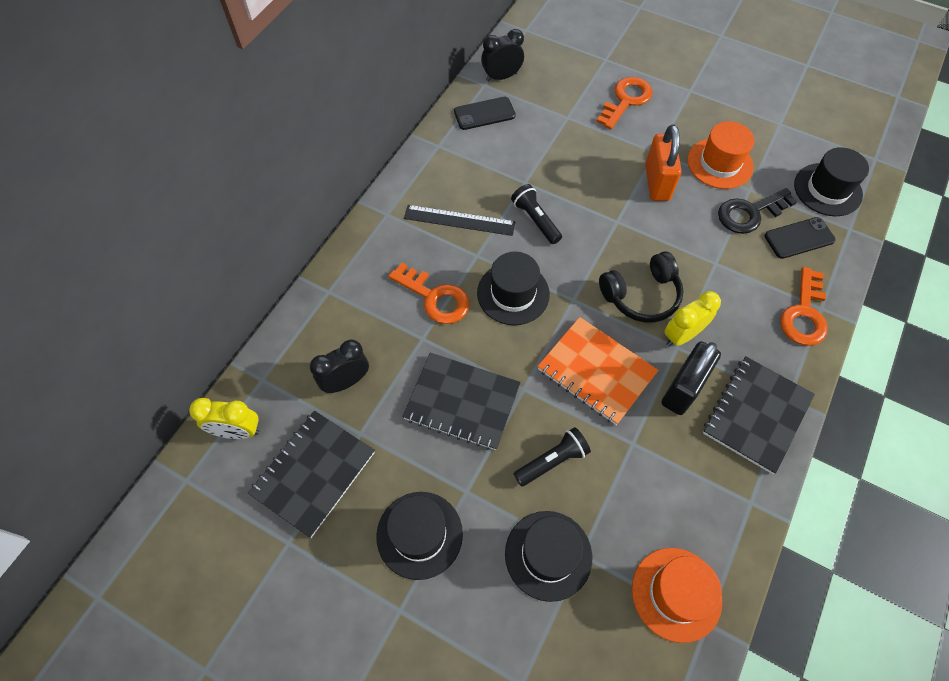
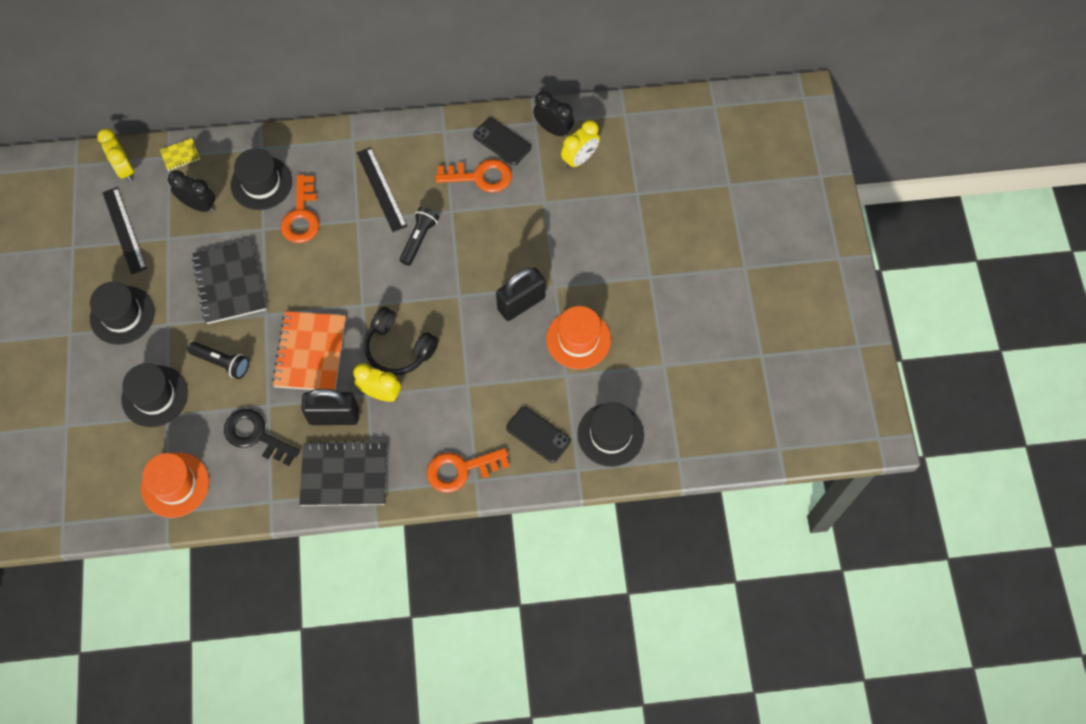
camera: 55 degrees right, 5 degrees up
(271, 367) = (180, 155): none -> yellow notebook
(313, 473) = (124, 230): black notebook -> black ruler
(513, 293) = (340, 263): black hat -> black hat (261, 183)
(544, 76) = (579, 159): none -> yellow clock
(626, 100) = (598, 234): orange key -> orange key (480, 176)
(657, 182) = (521, 303): orange padlock -> black padlock
(750, 213) = (539, 386): black key -> black key (256, 436)

